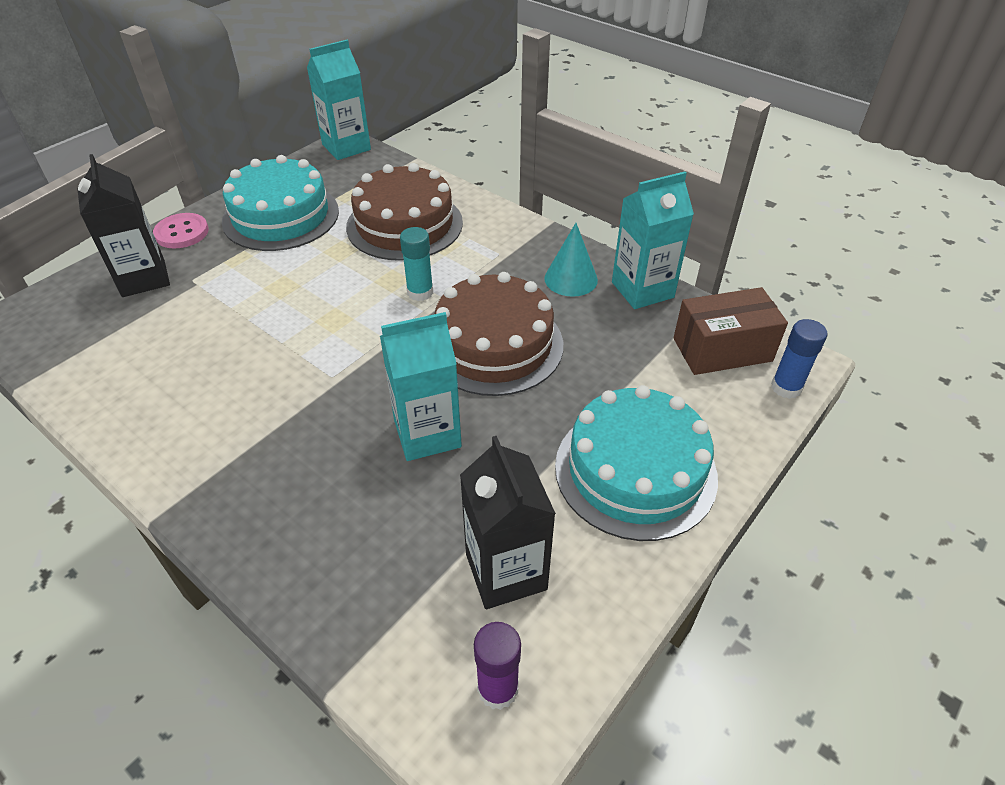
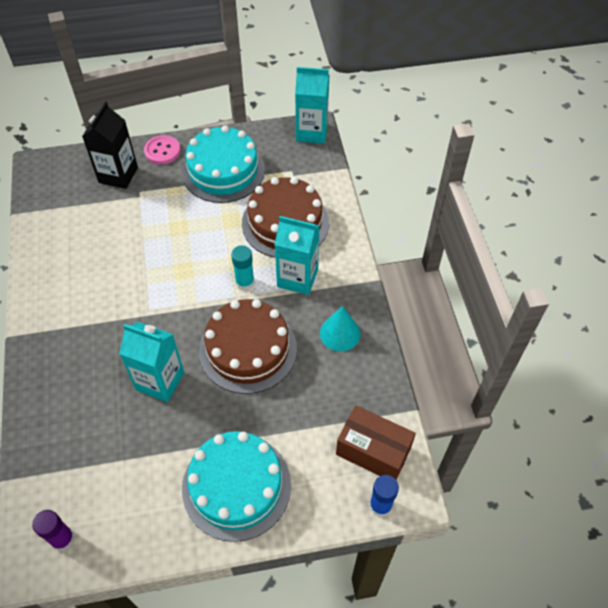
camera: 40 degrees right, 10 degrees up
(506, 571) = (120, 487): black carton -> none
(642, 290) = (374, 373): turquoise carton -> turquoise carton (297, 278)

